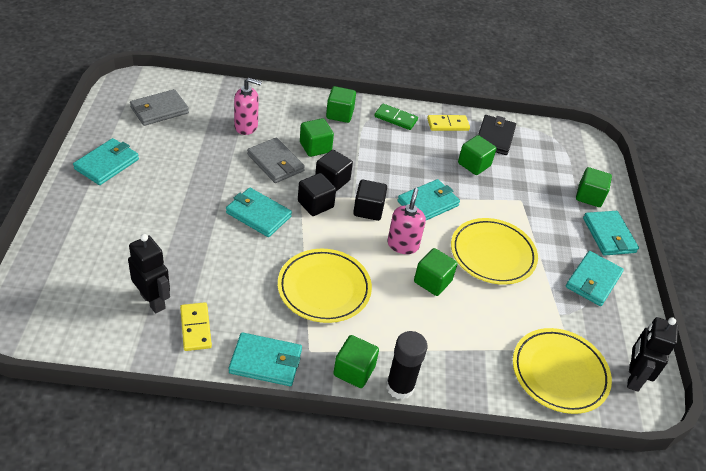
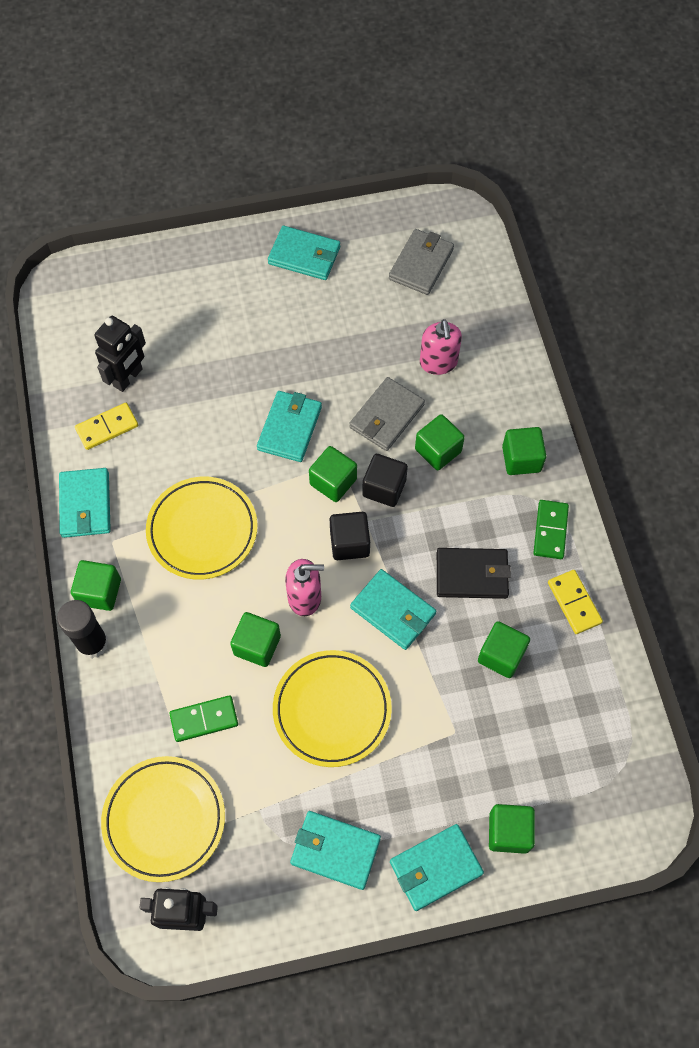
camera: 80 degrees right, 20 degrees up
(159, 110) = (421, 264): grey wallet -> grey wallet turned 75 degrees clockwise
(315, 204) = (333, 482): black cube -> green cube
(484, 328) = (204, 719): none -> green domino
(495, 137) = (579, 674): black wallet -> black wallet (472, 575)

